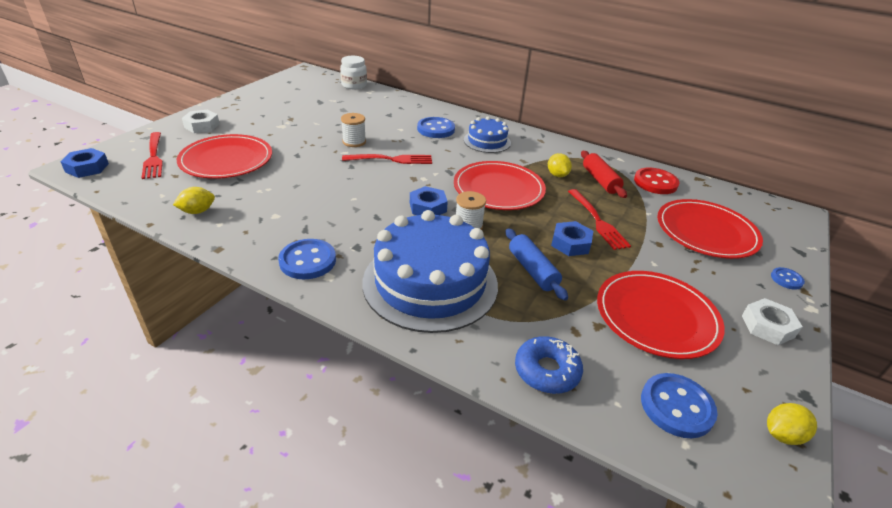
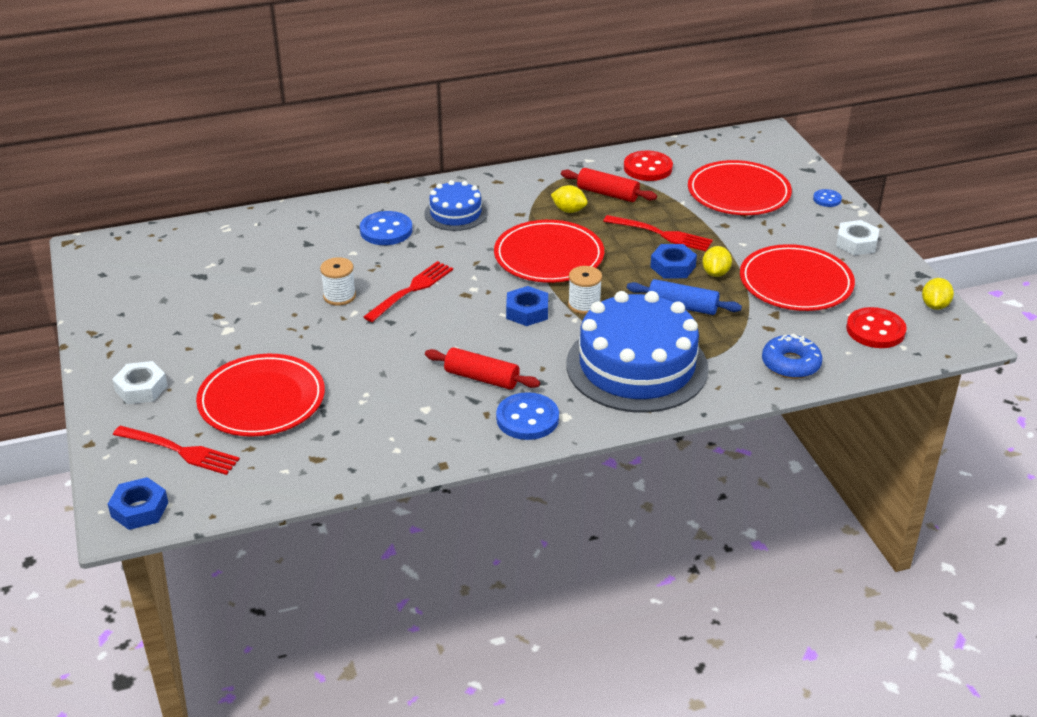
camera: 45 degrees left, 0 degrees up
(197, 211) = (353, 456): yellow lemon -> yellow lemon (715, 273)
(333, 222) = (481, 378): none -> red rolling pin
(354, 85) = (191, 231): white jar -> none
(676, 407) = (875, 330): blue button -> red button

